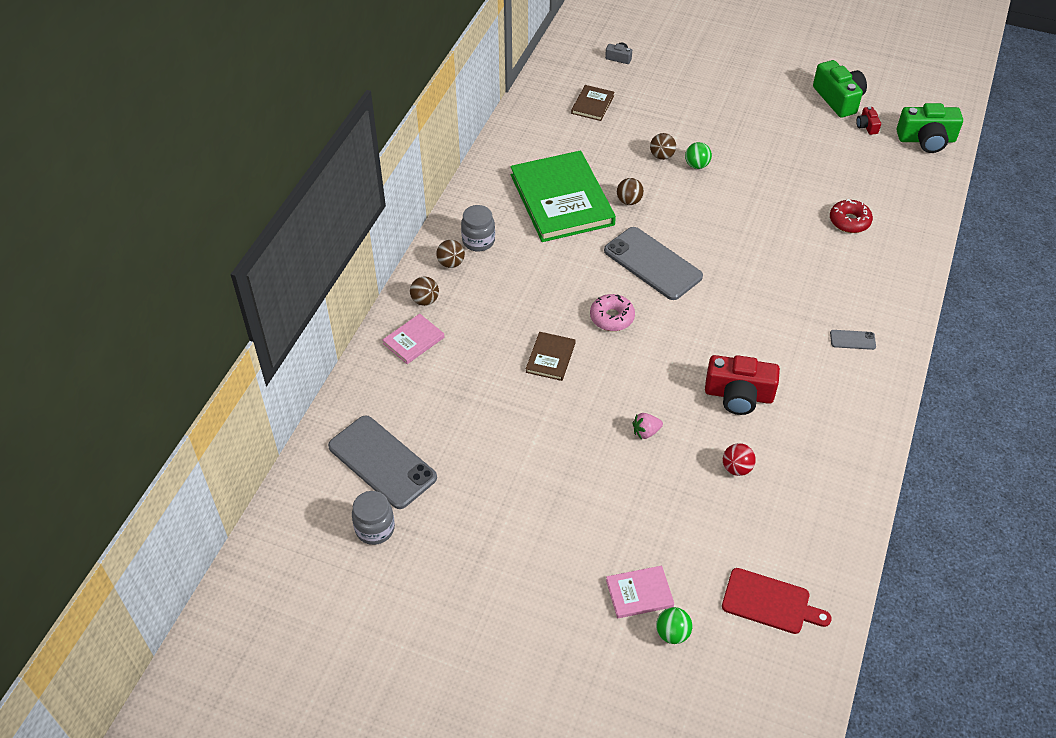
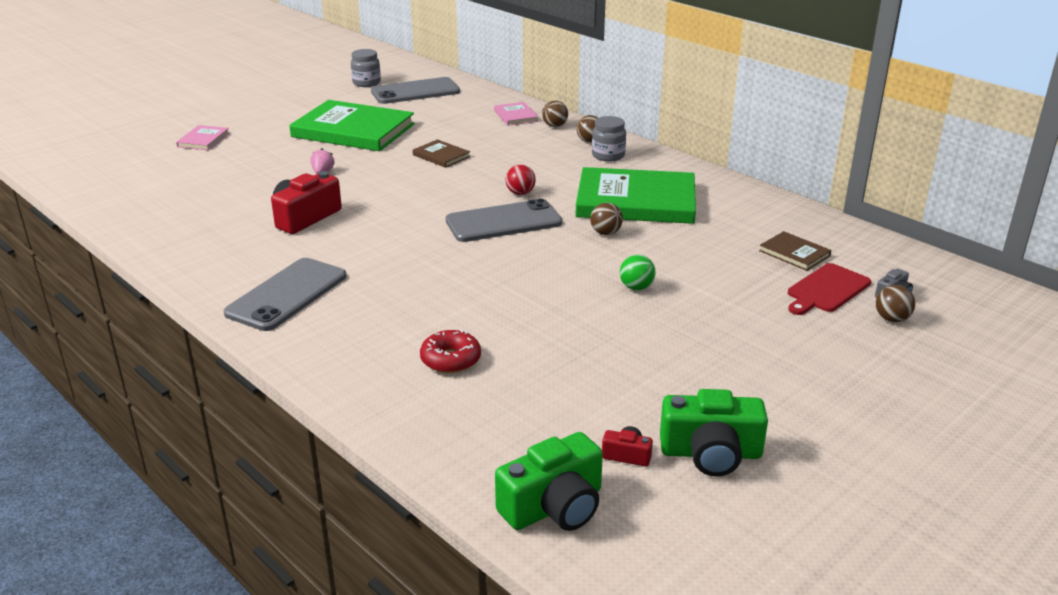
camera: 115 degrees right, 20 degrees down
(530, 462) = (353, 130): none -> green book
(612, 317) = (456, 188): pink donut -> none
(661, 156) = (669, 270): brown ball -> brown ball (891, 319)
(672, 633) = (161, 142): green ball -> none
(736, 468) = (240, 196): red ball -> red ball (520, 193)
(770, 602) = (124, 177): red cutting board -> red cutting board (826, 290)
(852, 340) = (287, 294): grey phone -> grey phone, size x2.33
(926, 140) = (554, 506): green camera -> green camera turned 150 degrees counterclockwise

